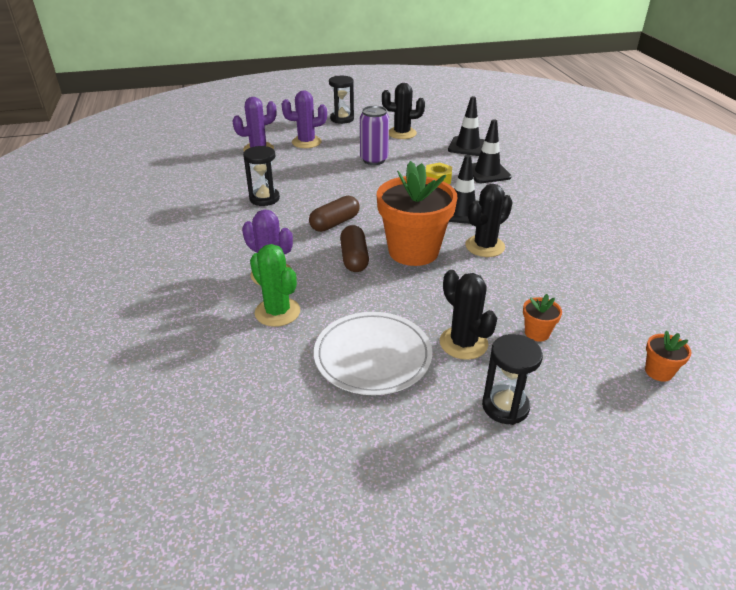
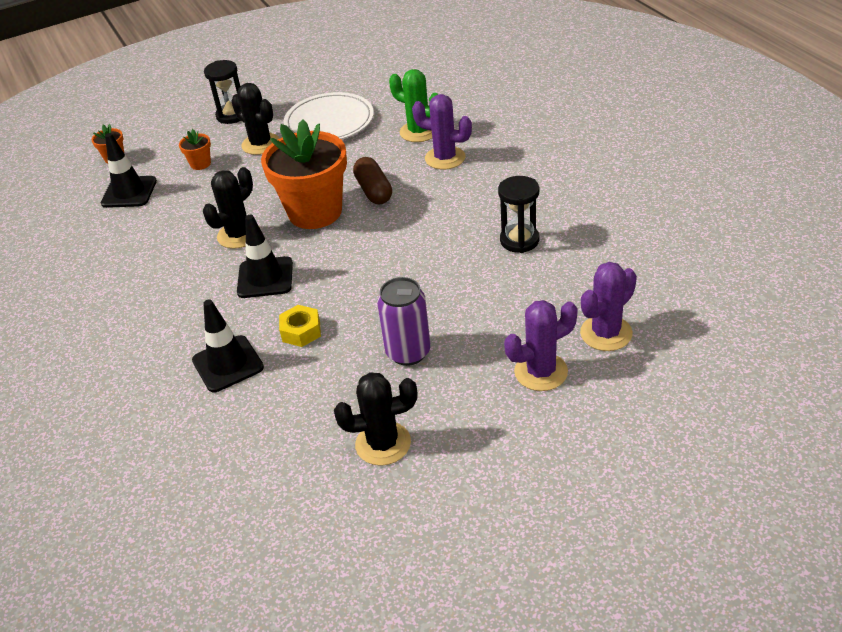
camera: 170 degrees right, 5 degrees up
(335, 223) = (413, 226): brown capsule -> none
(342, 119) = (518, 468): black hourglass -> none
(467, 146) = (258, 429): black traffic cone -> black traffic cone (129, 192)

